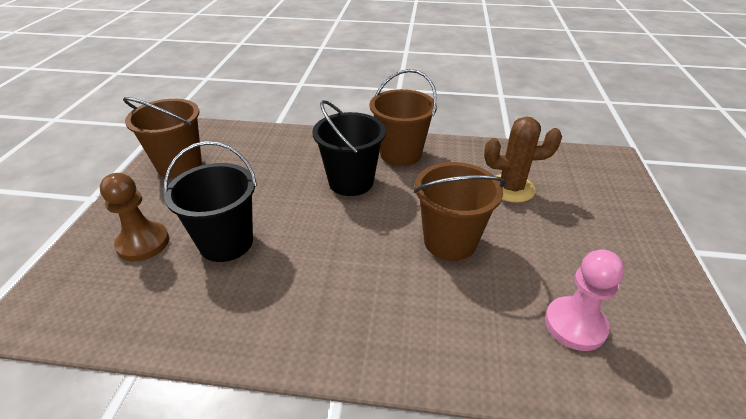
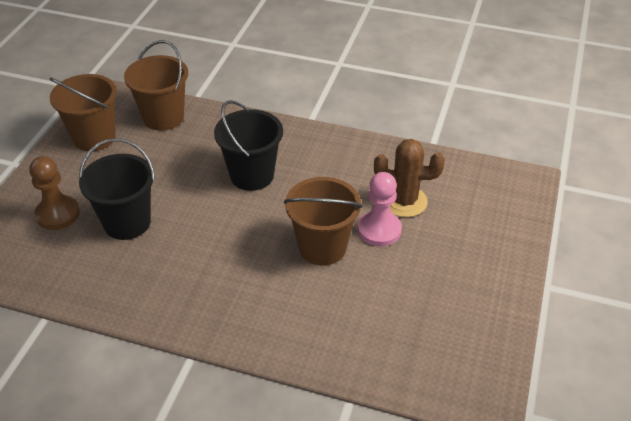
camera: 10 degrees right, 5 degrees up
(400, 154) = (310, 149): brown bucket -> brown bucket (163, 117)
(575, 325) = (396, 332): pink pawn -> pink pawn (379, 230)

